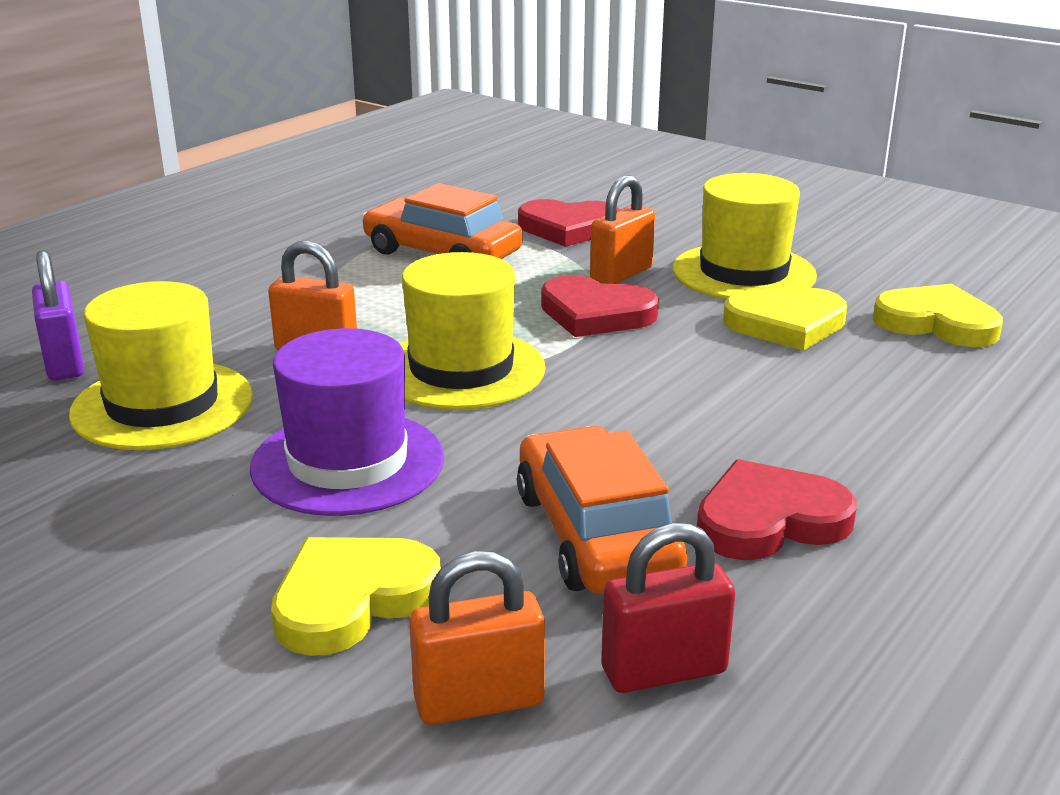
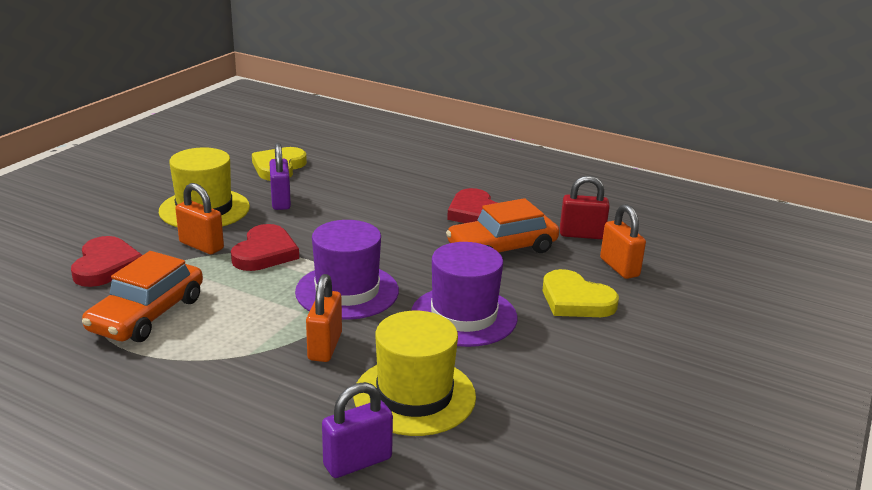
camera: 100 degrees left, 0 degrees up
(461, 369) = (347, 291): yellow hat -> purple hat
(664, 670) = (581, 234): red padlock -> red padlock turned 60 degrees counterclockwise
(786, 324) = (280, 201): yellow heart -> purple padlock

